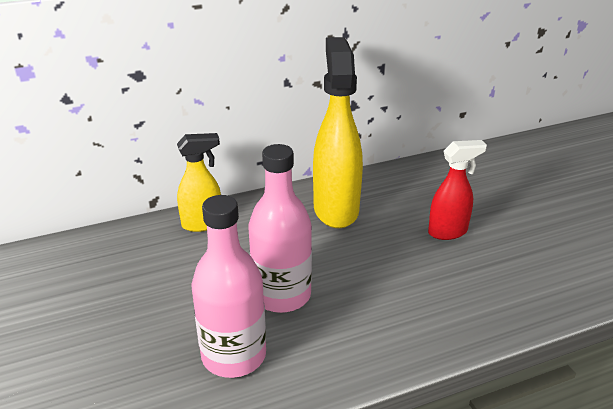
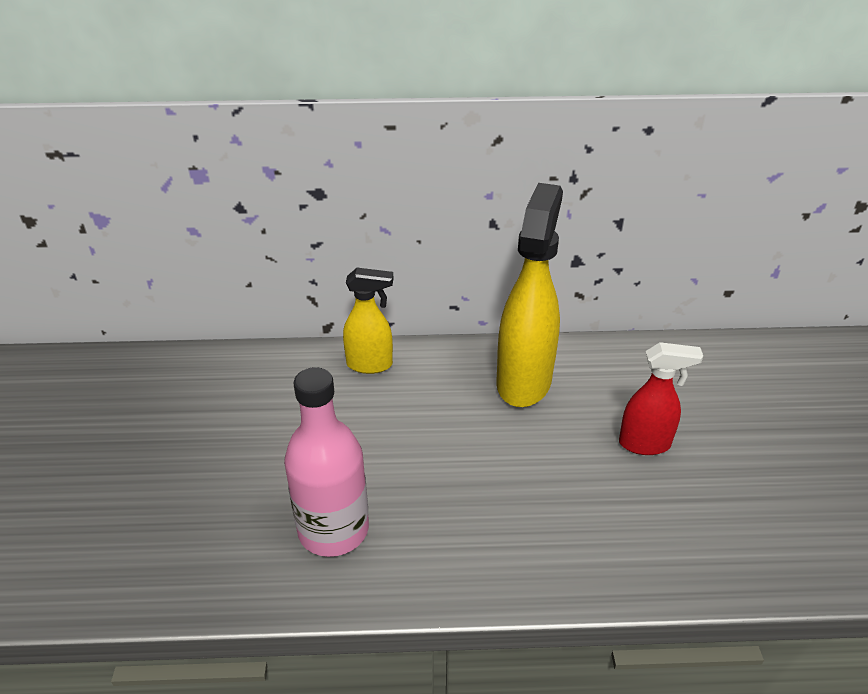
camera: 20 degrees right, 5 degrees up
(282, 295) = (414, 473): pink bottle -> none

